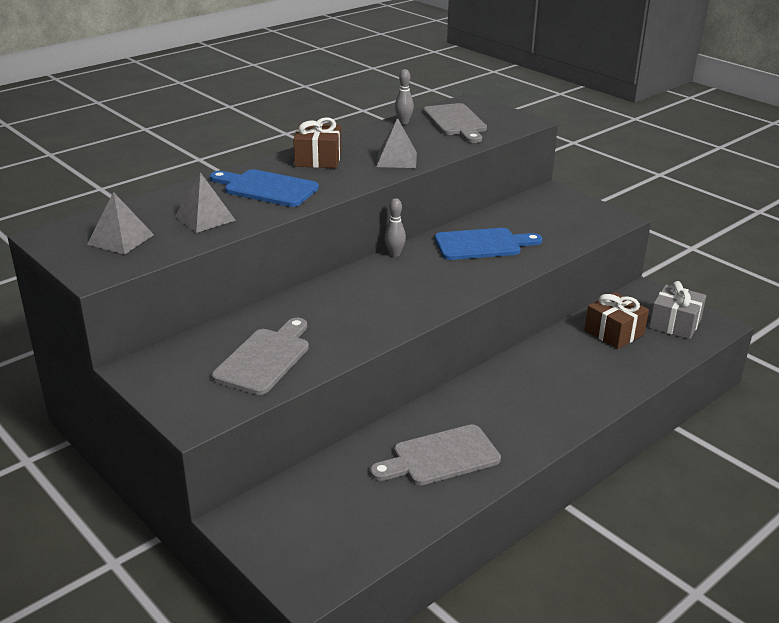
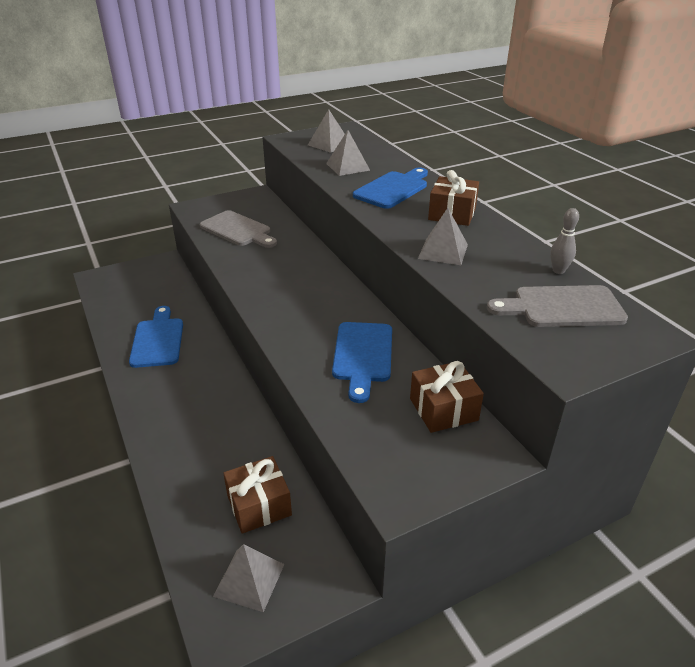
camera: 105 degrees right, 5 degrees up
(394, 254) = (363, 299): grey bowling pin -> none
(440, 457) = (158, 340): grey cutting board -> blue cutting board
(523, 210) = (443, 409): none -> brown gift
(675, 324) = (249, 580): grey gift -> grey pyramid

